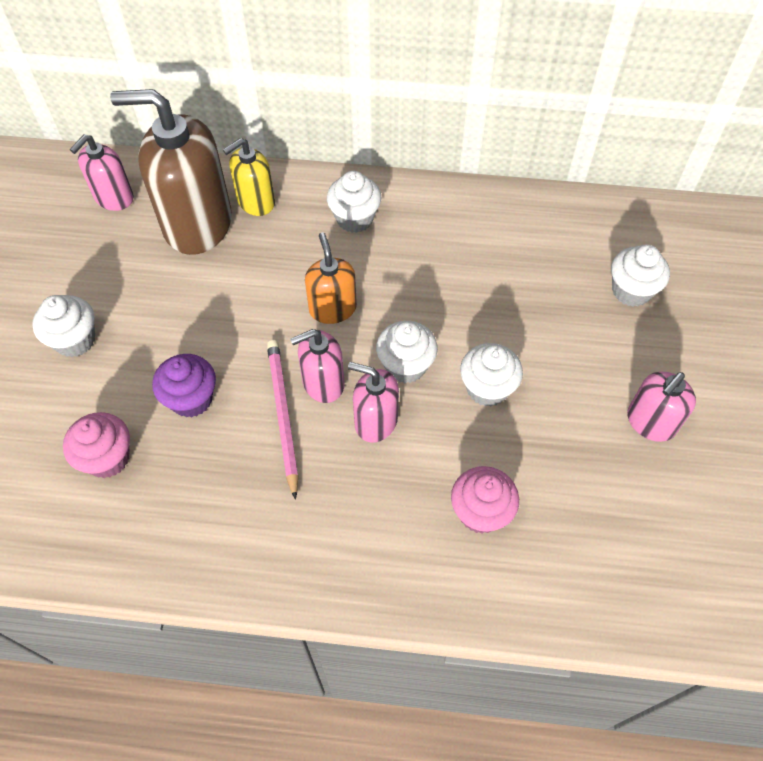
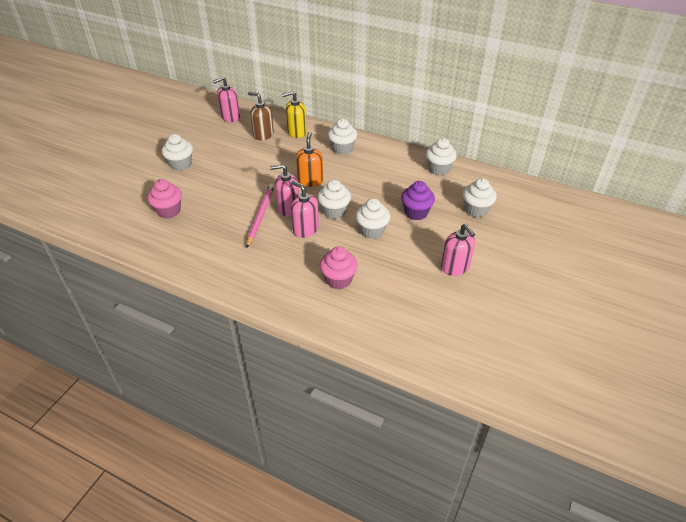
camera: 20 degrees right, 15 degrees down
(191, 399) = (220, 199): purple cupcake -> purple cupcake (416, 213)
(197, 224) = (263, 134): brown soap dispenser -> brown soap dispenser, size x0.53
(535, 219) = (438, 169): none -> white cupcake
(650, 422) = (455, 267): pink soap dispenser -> pink soap dispenser turned 90 degrees counterclockwise

